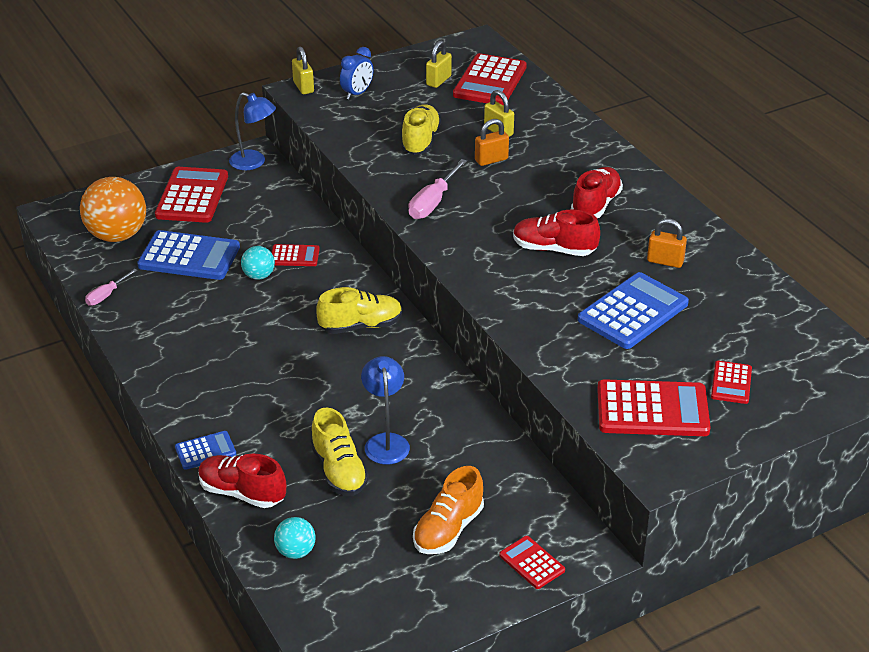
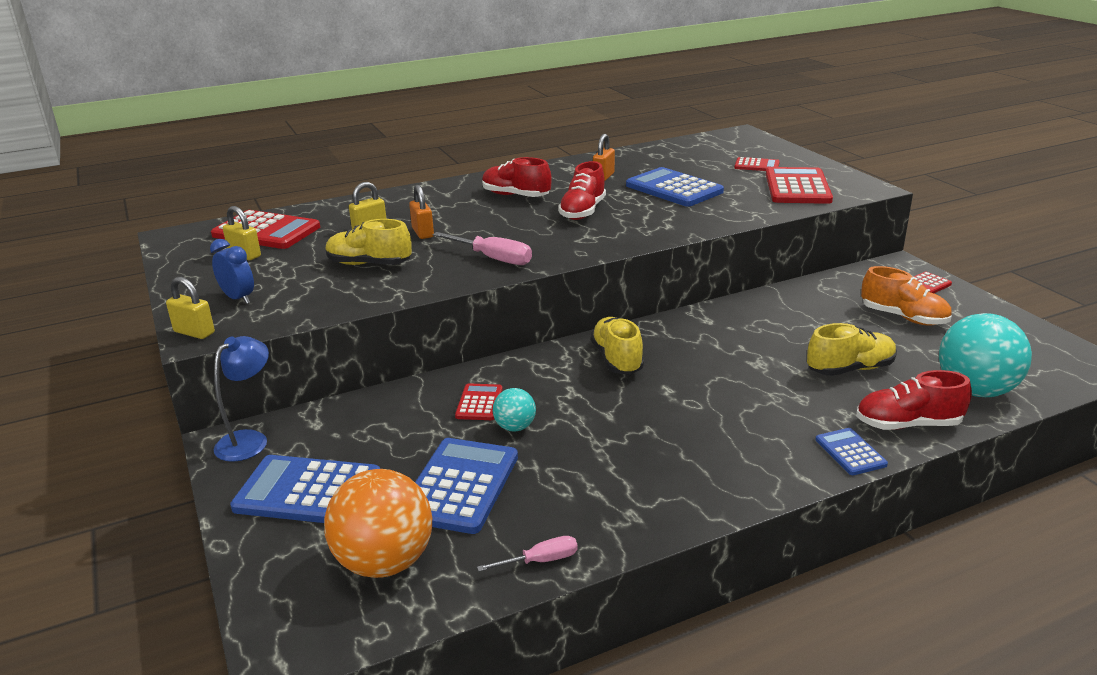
camera: 85 degrees left, 10 degrees down
(106, 295) = (540, 561): pink screwdriver -> pink screwdriver turned 60 degrees counterclockwise
(192, 196) = (308, 491): red calculator -> blue calculator
(242, 493) = (907, 425): red shoe -> red shoe turned 60 degrees clockwise
(295, 551) = (975, 390): turquoise ball -> turquoise ball, size x1.99
(303, 87) = (194, 332): yellow padlock -> yellow padlock turned 45 degrees clockwise
(386, 442) = (798, 345): blue lamp -> none

